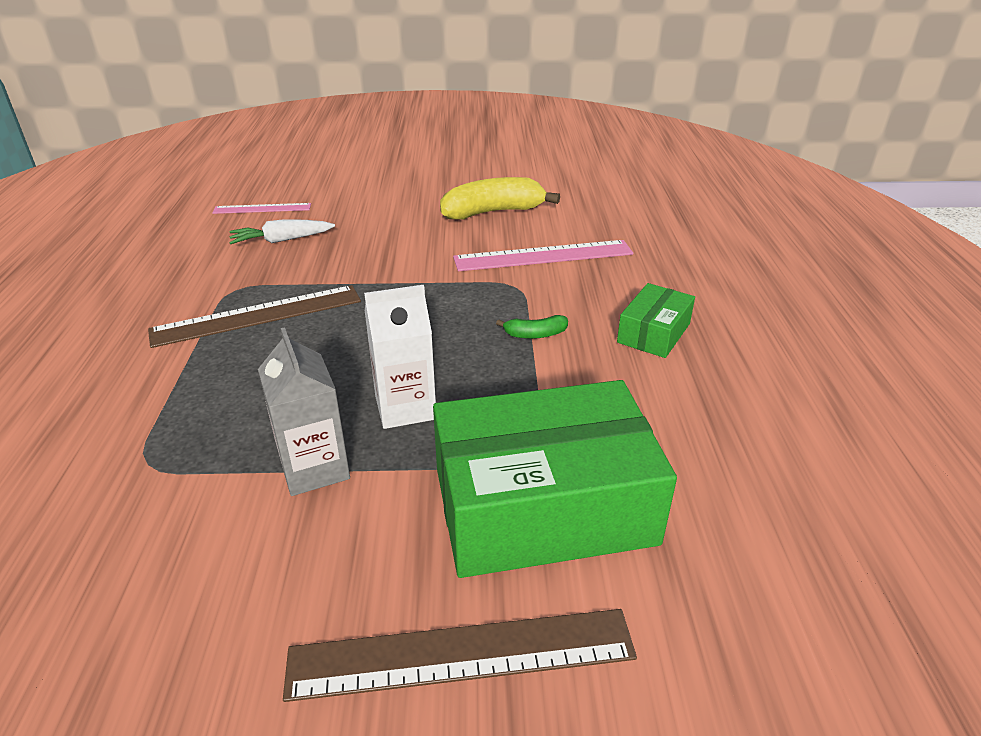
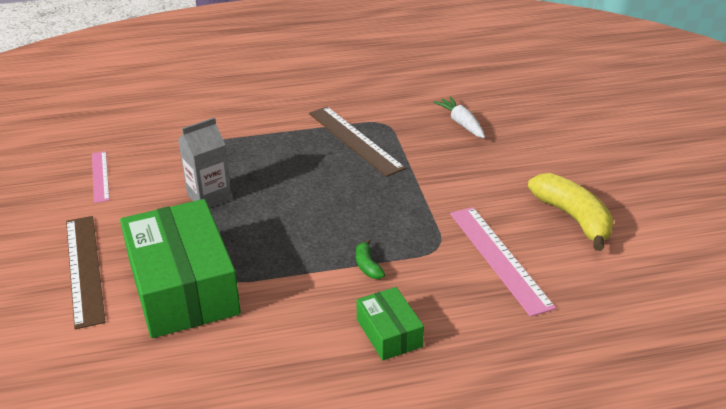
camera: 80 degrees right, 0 degrees up
(262, 208) = (509, 102): pink ruler -> pink ruler (100, 176)
(405, 407) = (267, 219): white carton -> none
(653, 333) = (389, 333): green box -> green box turned 45 degrees clockwise

